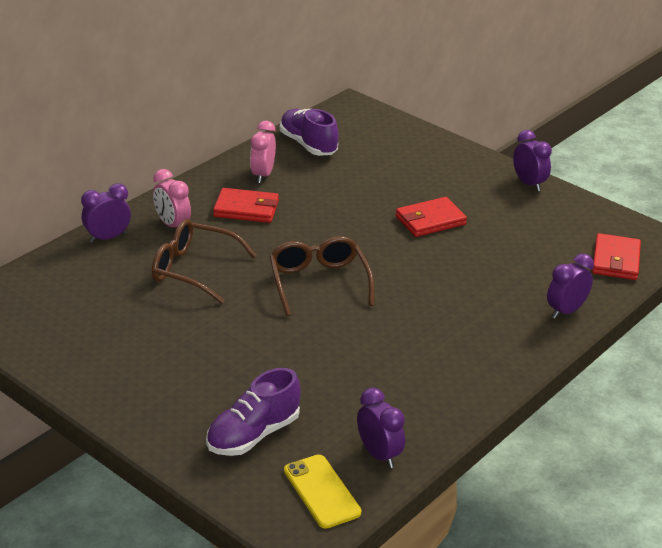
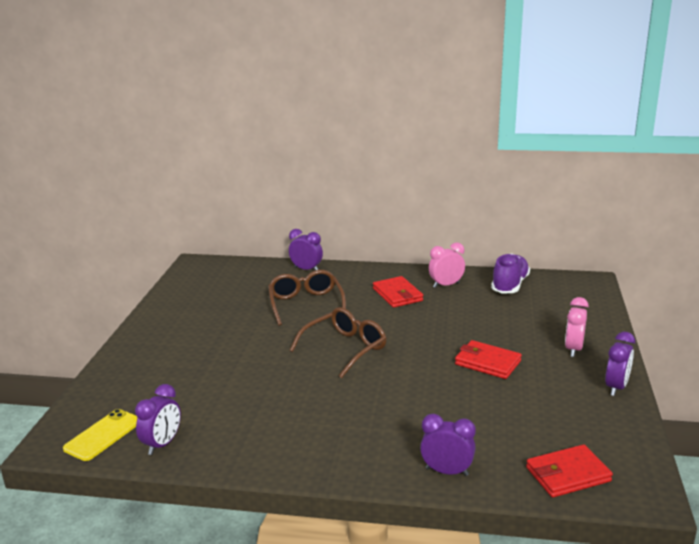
camera: 60 degrees right, 10 degrees down
(172, 225) = (345, 281): pink clock -> pink clock (573, 349)
(253, 435) = (147, 387): purple shoe -> none

